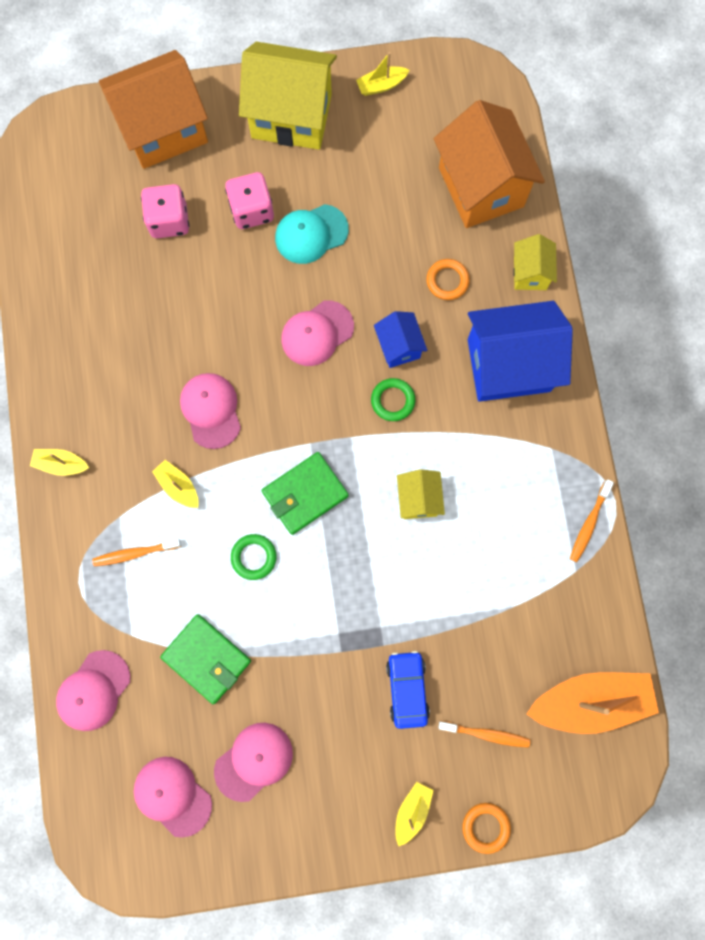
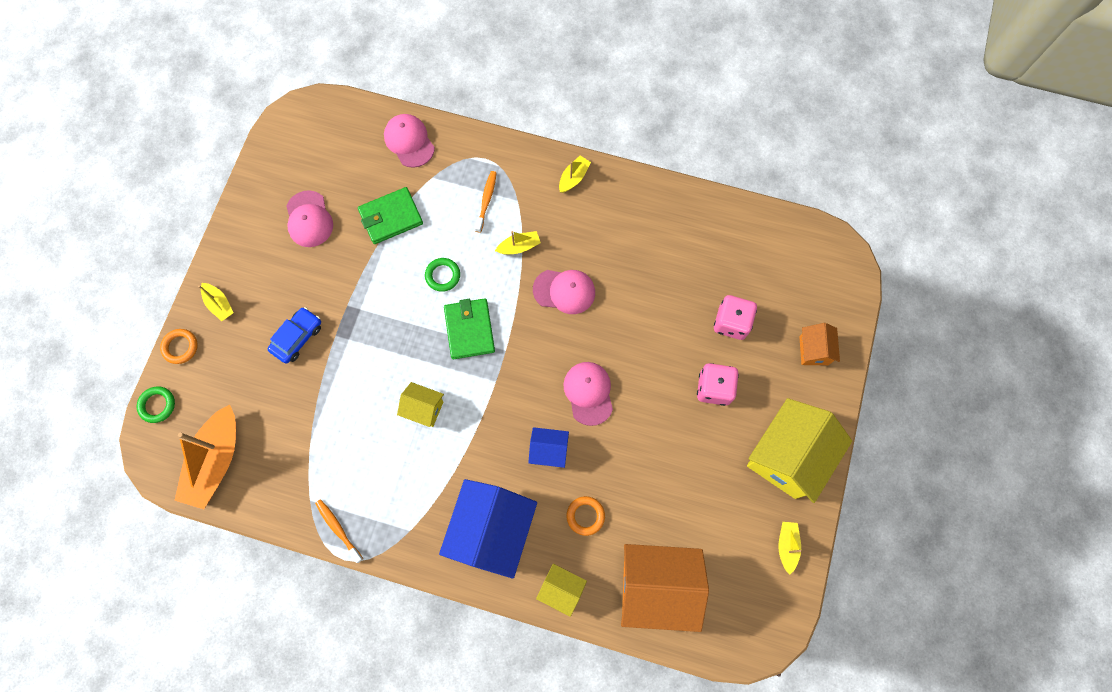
camera: 115 degrees right, 5 degrees down
(164, 130) = (813, 350): orange house -> orange house, size x0.50
(172, 796) = (317, 162): pink cap -> none
(311, 234) = (674, 425): turquoise cap -> none
(392, 400) = (508, 425): green ring -> green ring (157, 405)
(407, 689) = (297, 337): blue car -> blue car turned 75 degrees counterclockwise
(486, 734) = (237, 377): orange toothbrush -> none

